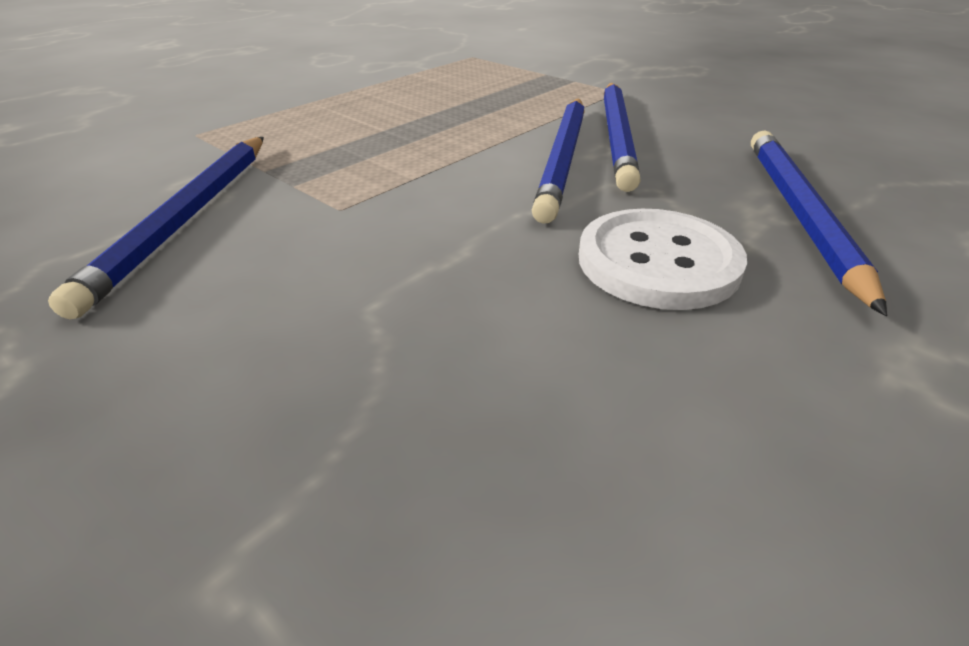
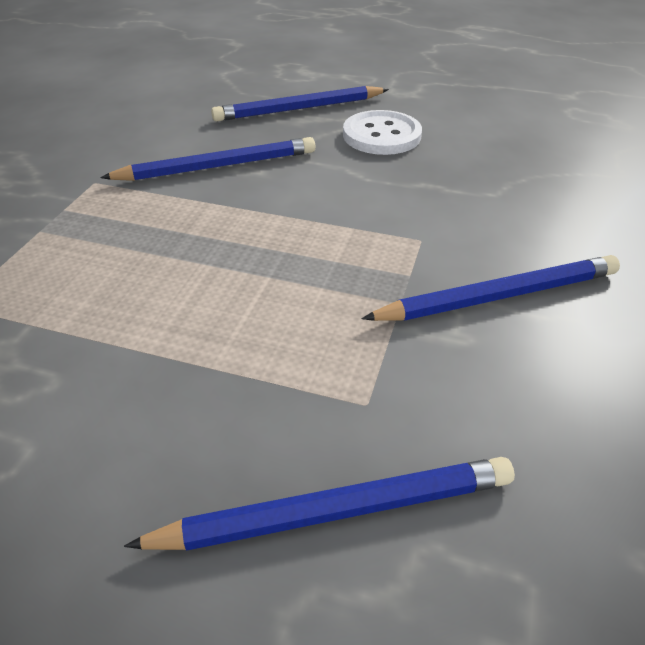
camera: 115 degrees left, 5 degrees up
(563, 159) = (275, 179): blue pencil -> blue pencil (336, 511)

